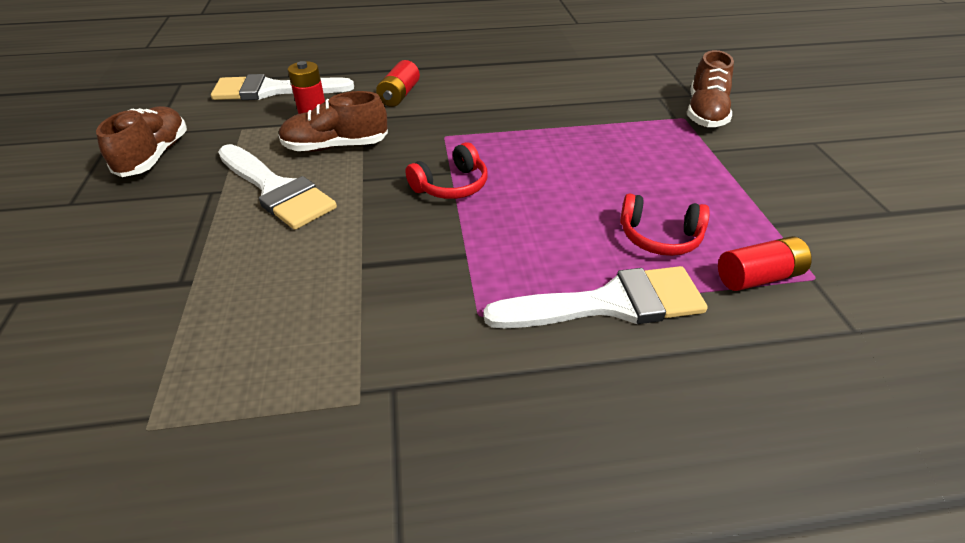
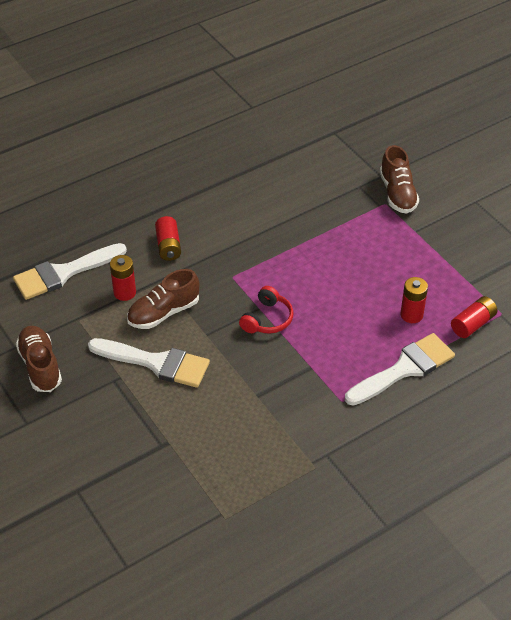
camera: 25 degrees left, 5 degrees up
(659, 237) = (411, 315): red headphones -> red battery

